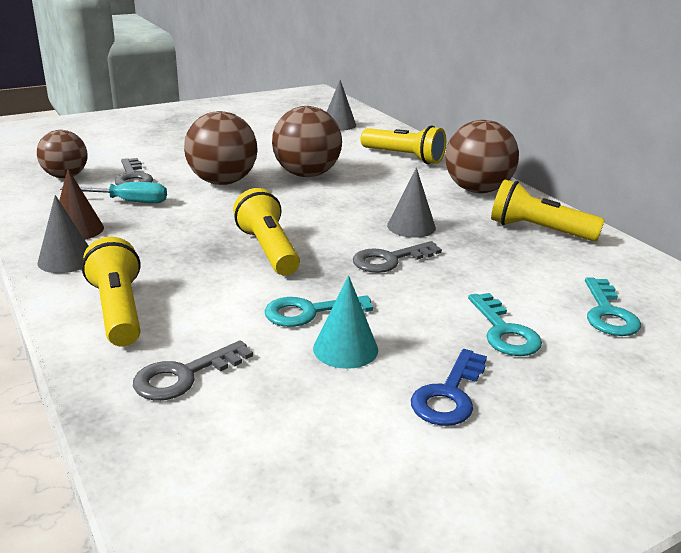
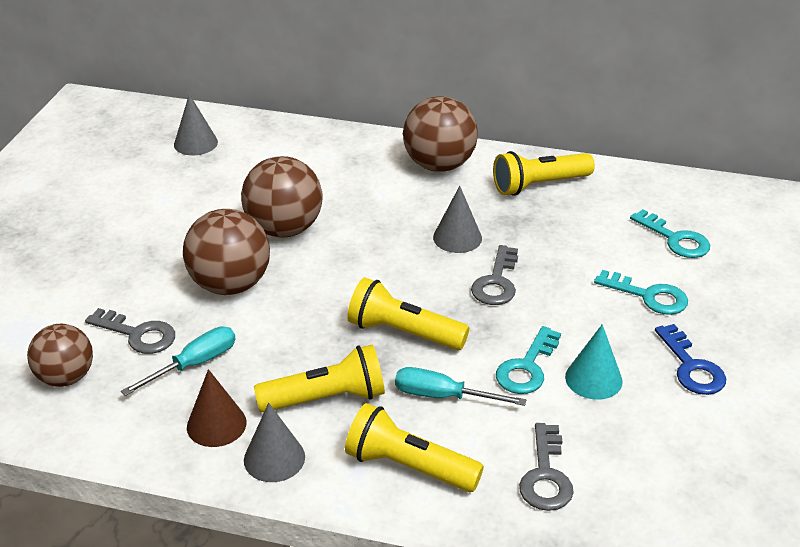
camera: 45 degrees left, 10 degrees up
(219, 292) = (443, 396): none -> turquoise screwdriver
(404, 157) = (325, 156): yellow flashlight -> yellow flashlight (326, 398)

